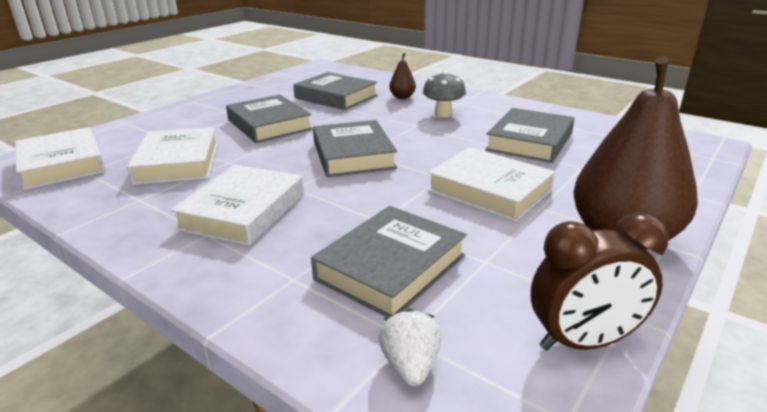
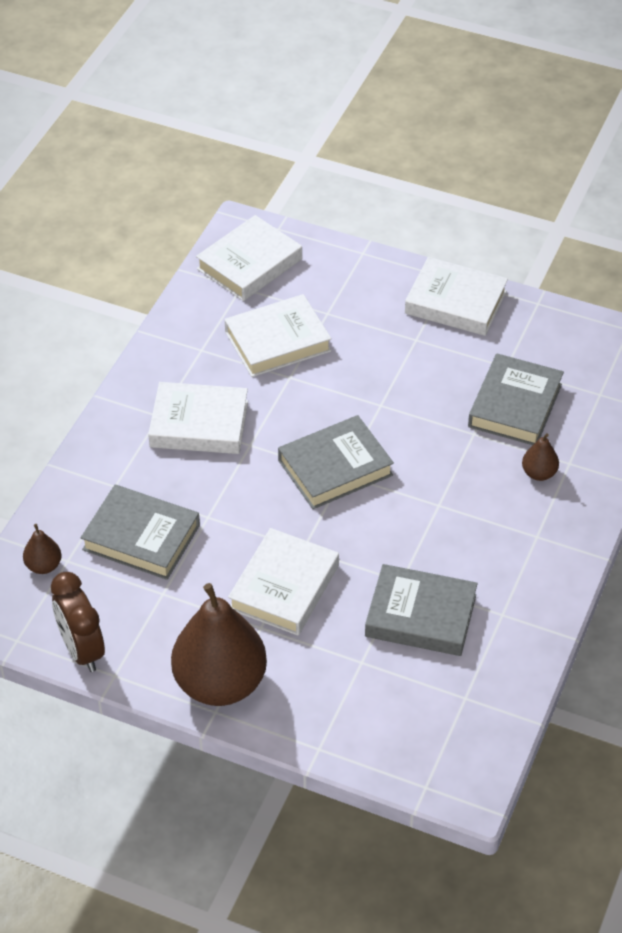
camera: 75 degrees right, 20 degrees up
(220, 102) = (455, 302): none -> white book
(269, 125) = (396, 374): grey book -> none
(410, 366) = (43, 566): white strawberry -> brown pear
(443, 114) = (487, 525): grey mushroom -> none

